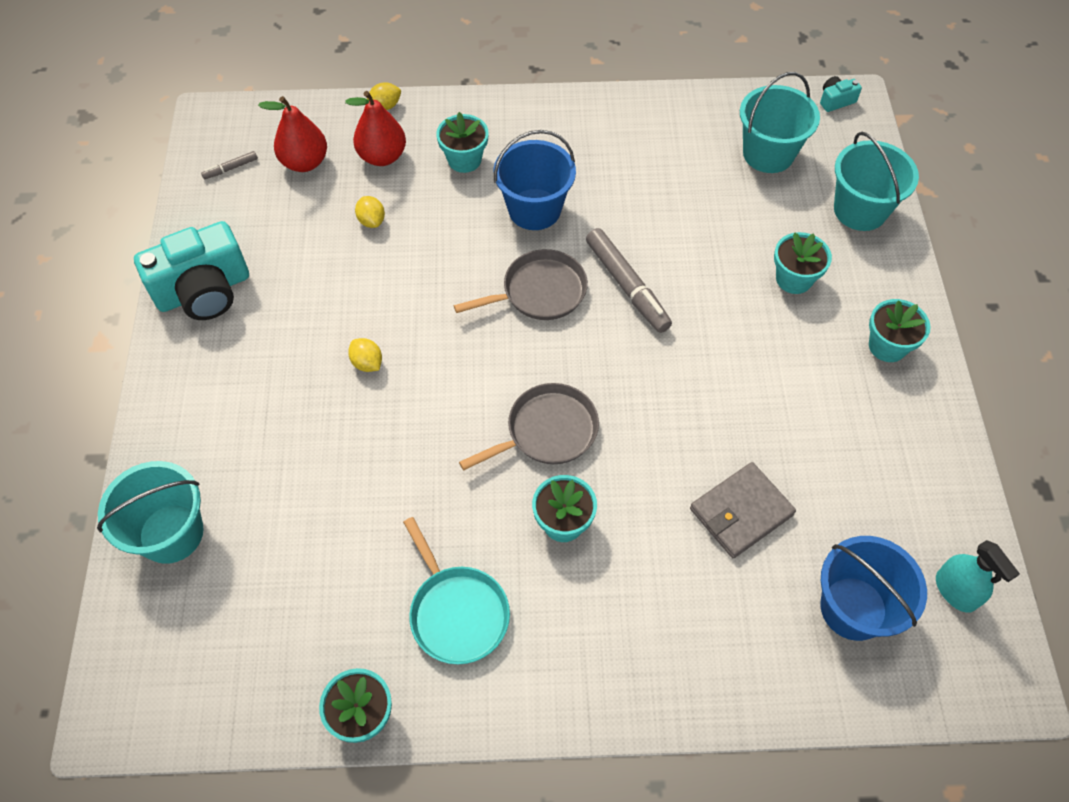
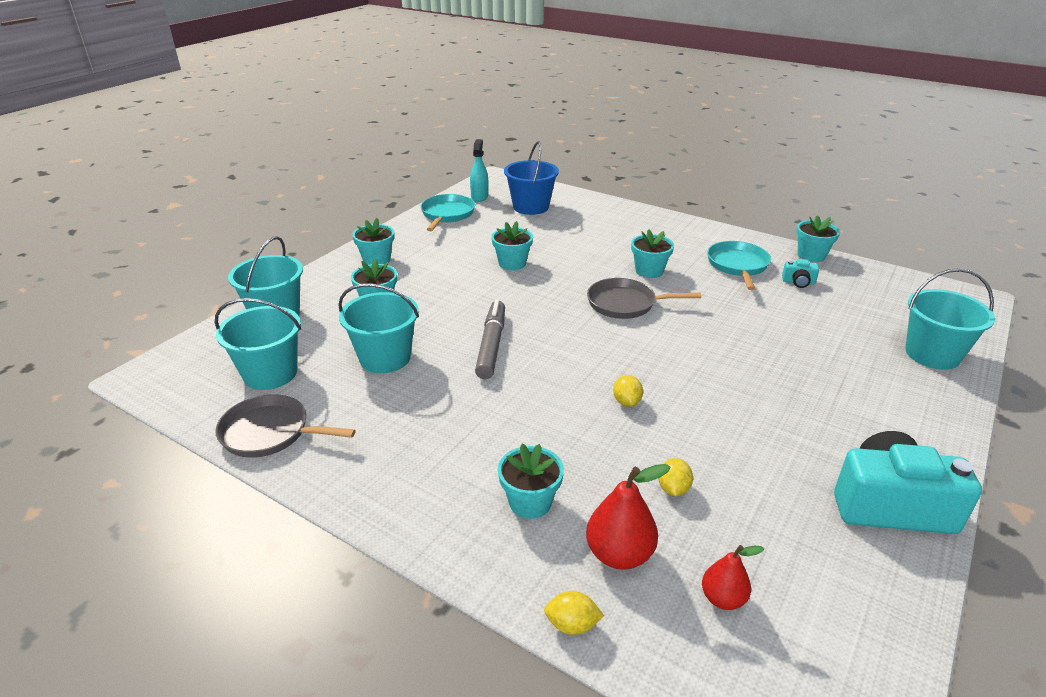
camera: 145 degrees left, 25 degrees down
(230, 168) = (833, 645): grey marker -> none
(304, 162) = (723, 598): red pear -> red pear, size x0.63
(367, 363) = (737, 384): yellow lemon -> yellow lemon (626, 402)
(534, 209) = (506, 424): blue bucket -> none
(540, 291) = (560, 369): grey pan -> grey pan (269, 432)
(701, 219) = (385, 358): none -> turquoise bucket
(736, 435) = (512, 263): none -> turquoise flower pot
(741, 512) = (545, 242): grey wallet -> none
(835, 100) = (155, 383): turquoise camera -> turquoise camera (798, 282)
(936, 504) = (447, 214): none -> turquoise pan

